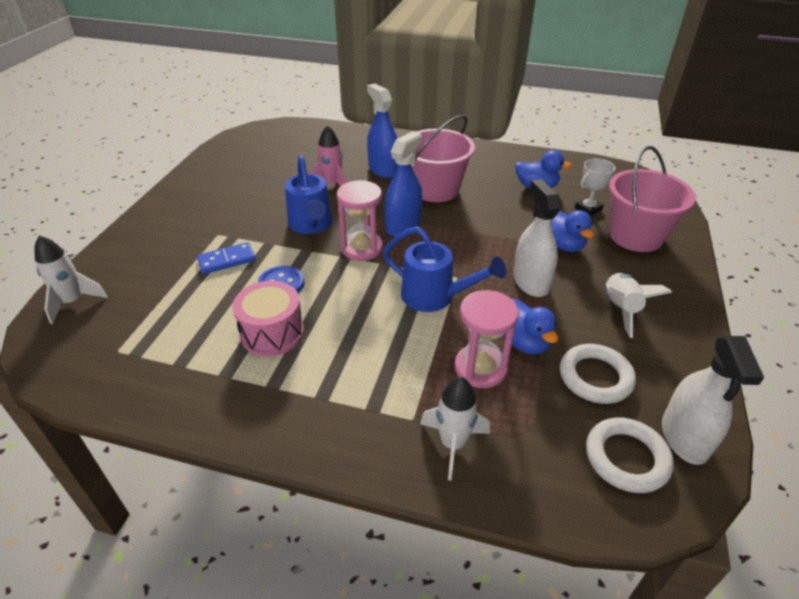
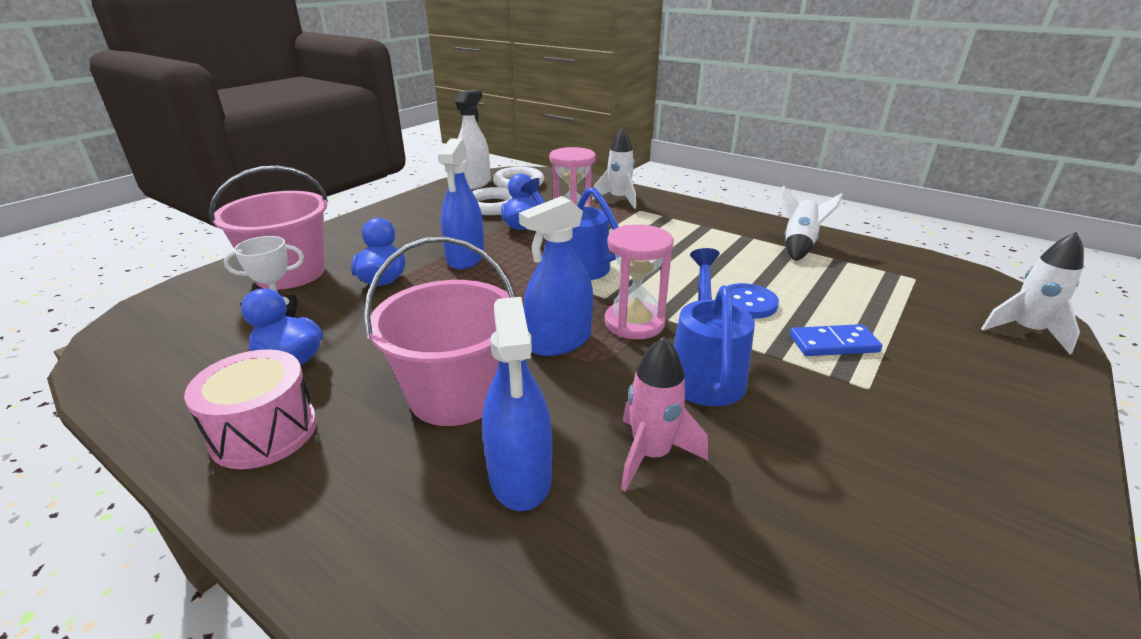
camera: 160 degrees left, 10 degrees down
(272, 333) = (752, 266): pink drum -> pink drum (264, 432)
(531, 282) = (465, 258): white spray bottle -> blue spray bottle
(620, 309) = (415, 229): white rocket -> white rocket (799, 245)

